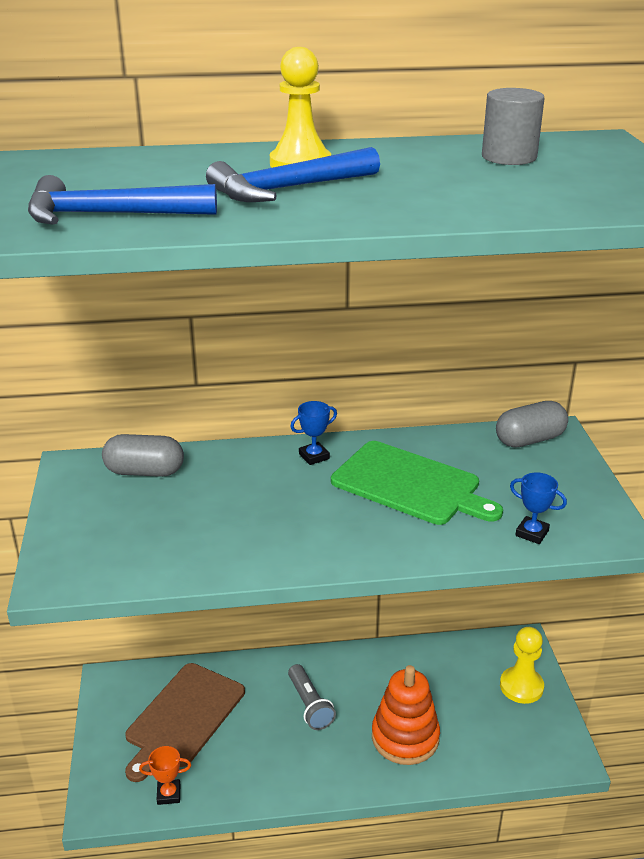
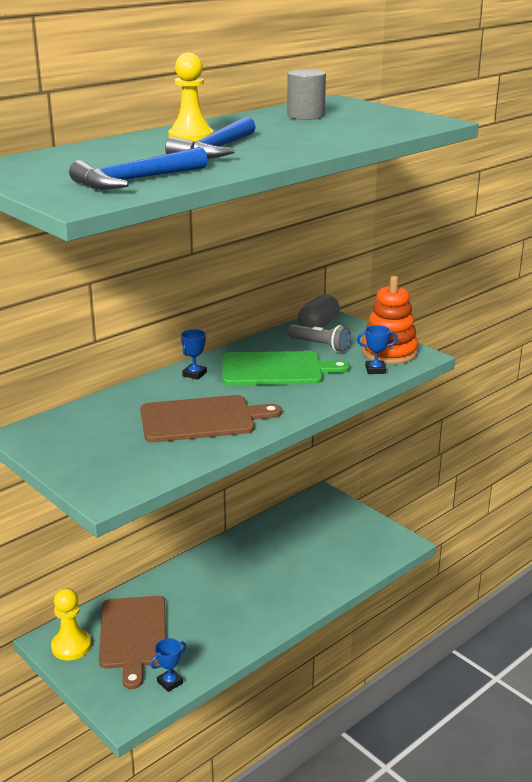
camera: 35 degrees left, 5 degrees down
(144, 472) = (84, 419): grey capsule -> none
(168, 794) = (170, 682): orange trophy -> blue trophy
(254, 521) = (202, 419): none -> brown cutting board
(309, 705) = (218, 588): grey flashlight -> grey flashlight (320, 346)
(405, 737) = (299, 577): orange stacking toy -> orange stacking toy (389, 352)
(521, 686) = (344, 519): yellow pawn -> yellow pawn (71, 646)

